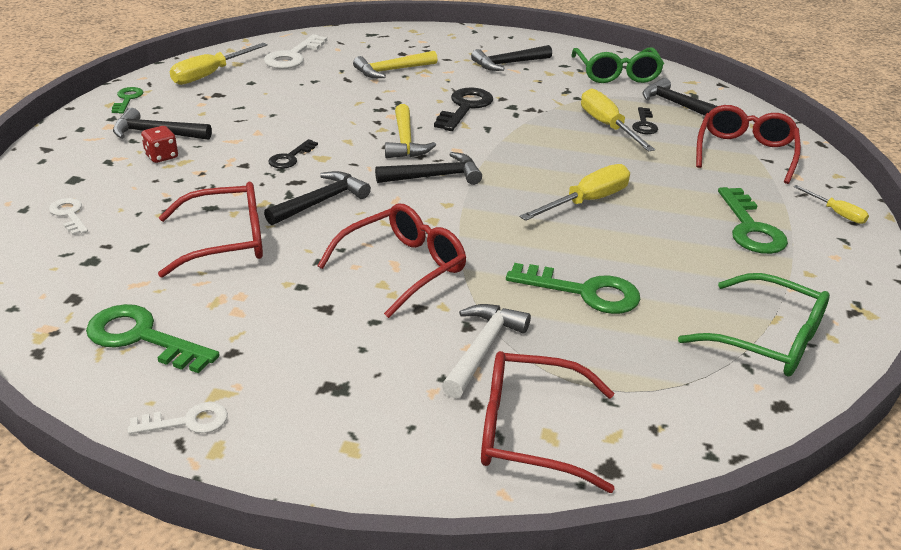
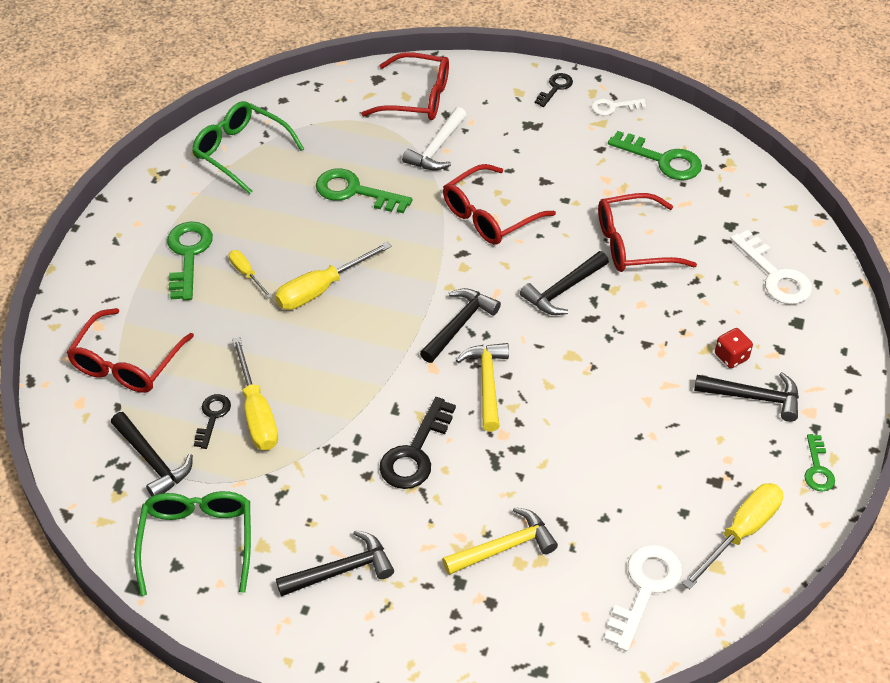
camera: 175 degrees left, 15 degrees up
(69, 214) = (775, 275): white key -> white key, size x1.72
(290, 158) = (603, 354): black key -> black key (555, 88)
(434, 176) = (459, 325): black hammer -> black hammer turned 135 degrees clockwise
(836, 213) = (97, 272): yellow screwdriver -> yellow screwdriver (246, 274)

